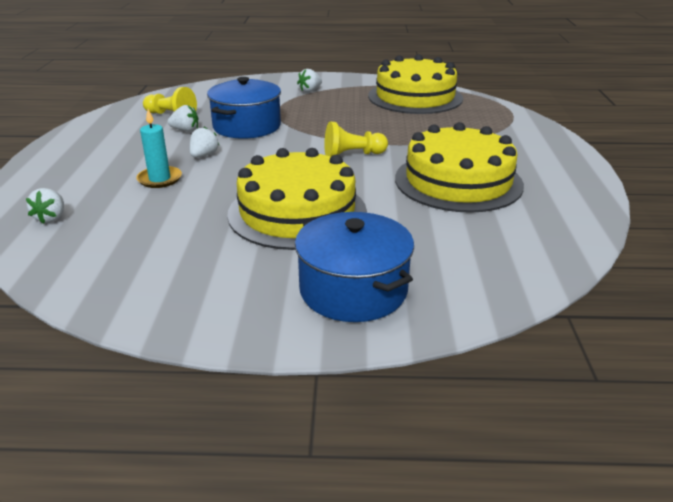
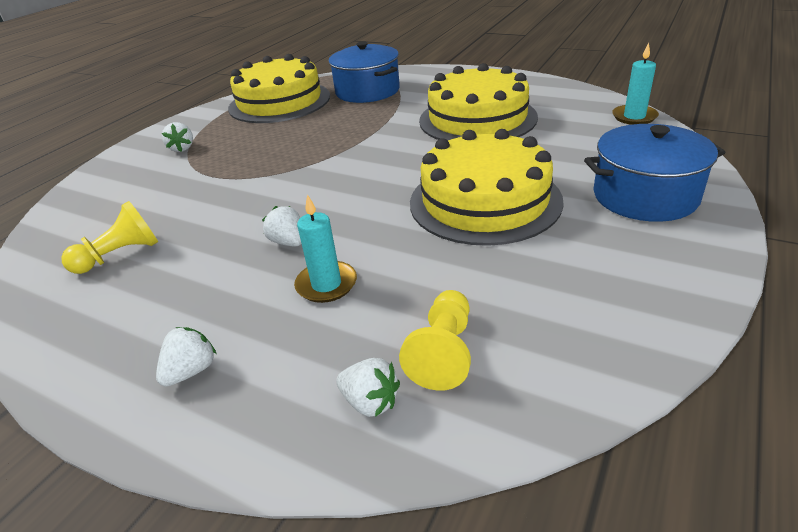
camera: 60 degrees left, 5 degrees up
(185, 130) = (190, 248): white strawberry -> white strawberry (191, 371)
(247, 126) = (235, 201): blue pot -> blue pot (367, 91)
(352, 155) = (381, 153): yellow pawn -> yellow pawn (443, 352)
(549, 267) = (634, 117): none -> turquoise candle

